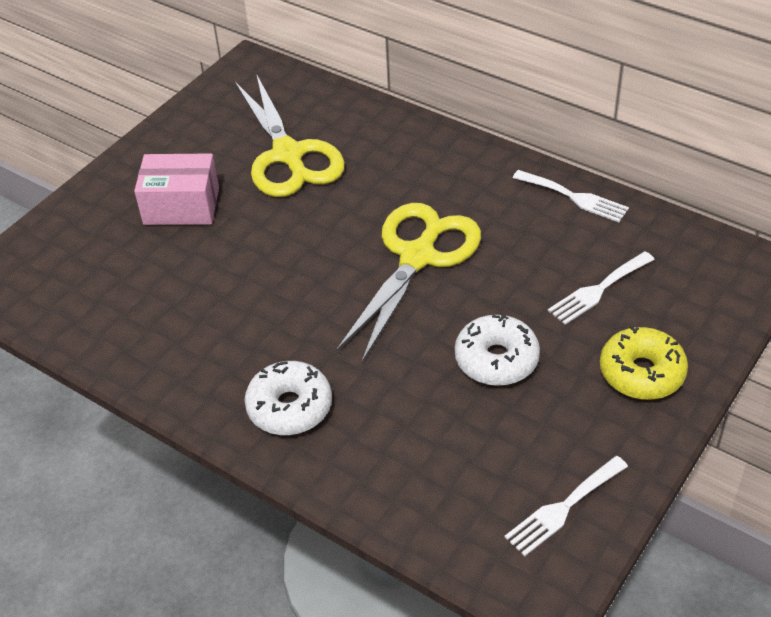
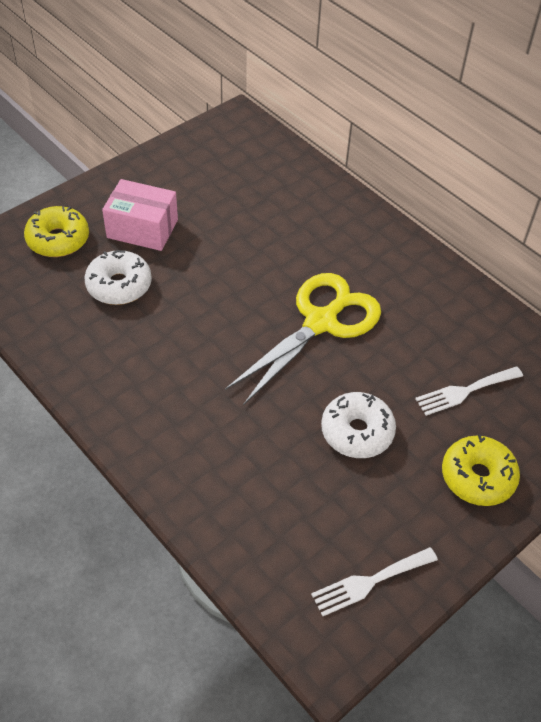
camera: 10 degrees right, 5 degrees up
(87, 240) = (58, 240): none -> yellow donut
(288, 155) = (243, 205): yellow scissors -> none
(289, 407) = (172, 428): white donut -> white donut (119, 285)
(574, 197) = (472, 301): white fork -> none

